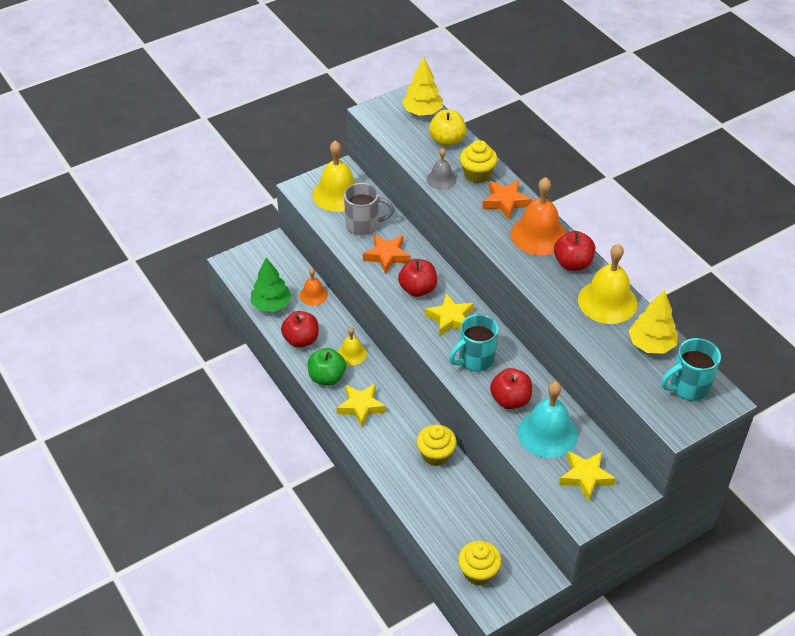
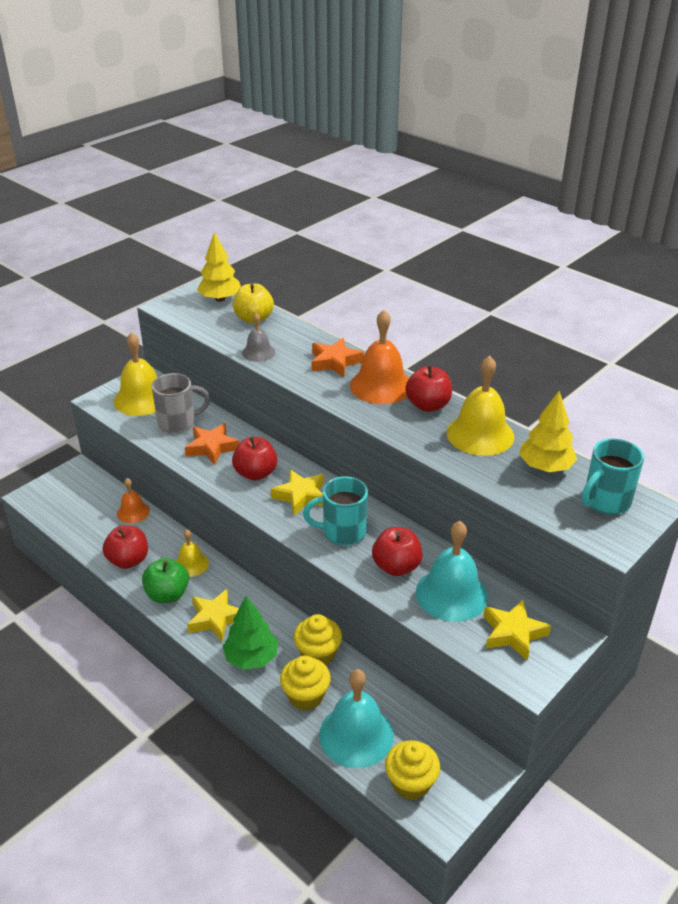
camera: 15 degrees left, 10 degrees down
(271, 304) = (86, 530): green tree -> green tree (251, 657)
(447, 526) = (356, 735): none -> turquoise bell
(475, 360) = (342, 532): turquoise mug -> turquoise mug turned 45 degrees clockwise
(477, 174) = (296, 343): yellow cupcake -> yellow cupcake (305, 696)

